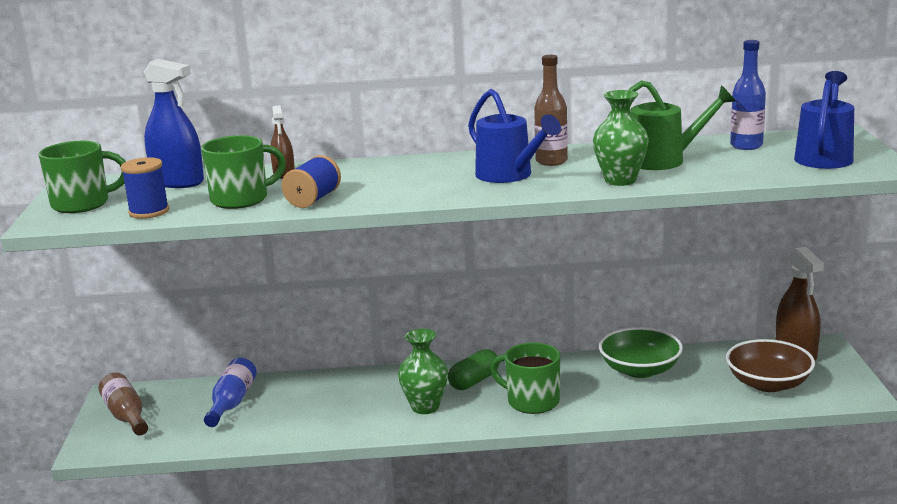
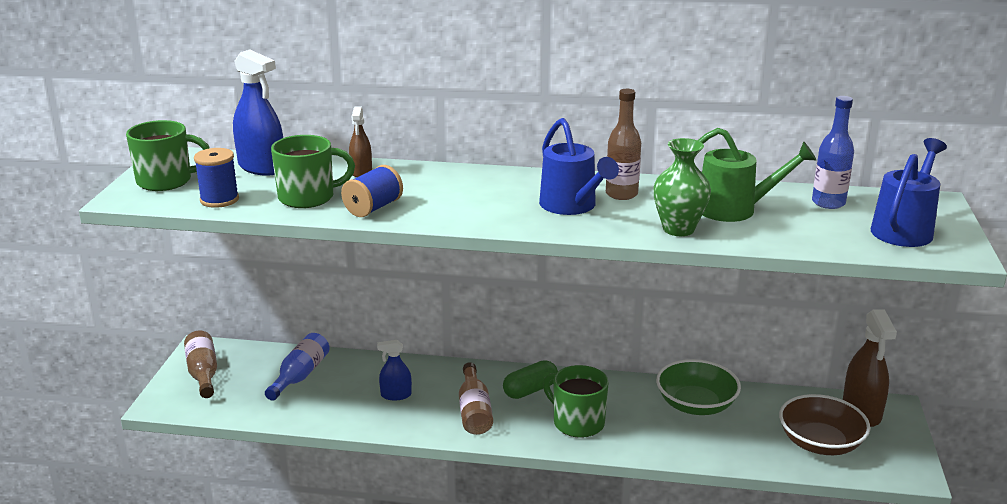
camera: 10 degrees right, 5 degrees up
(339, 405) = (396, 395): none -> blue spray bottle
(425, 407) = (474, 411): green vase -> brown bottle

